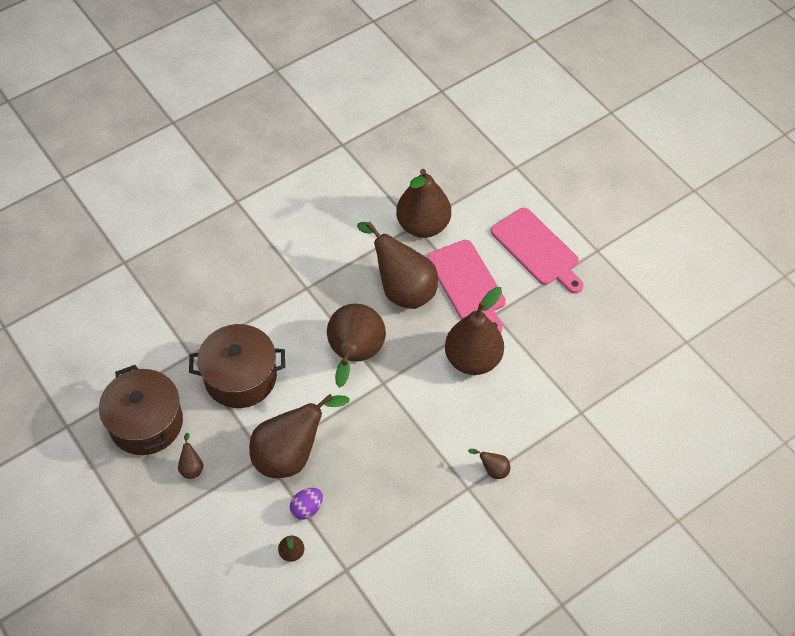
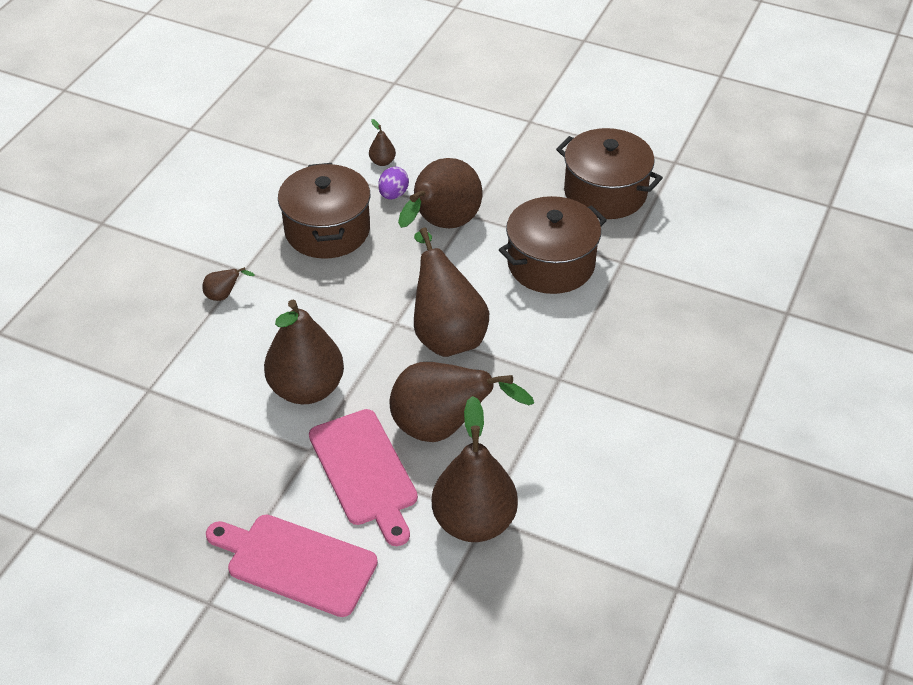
camera: 150 degrees right, 10 degrees down
(191, 467) = (528, 180): brown pear -> none
(381, 496) = (327, 230): none -> brown pot
(468, 284) = (364, 472): pink cutting board -> pink cutting board turned 150 degrees counterclockwise

